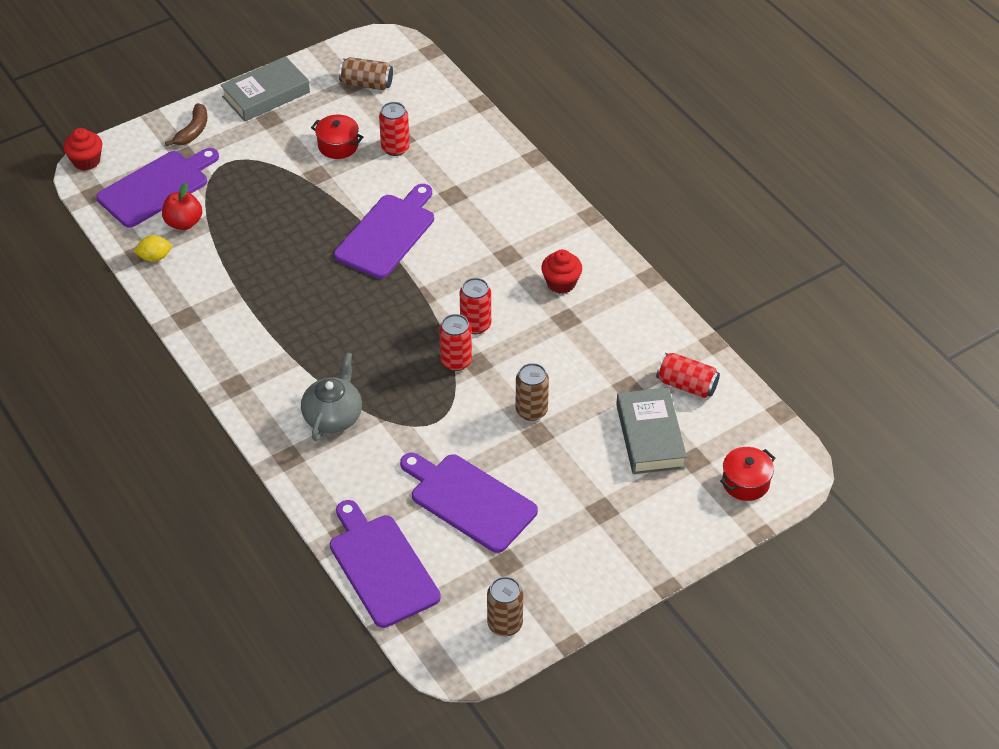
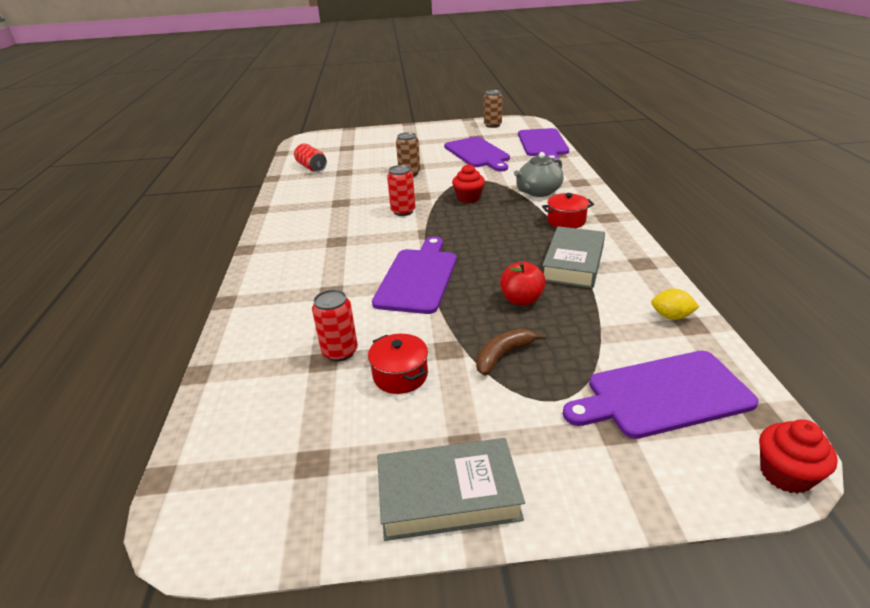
camera: 150 degrees left, 15 degrees down
(184, 223) = (630, 341): red apple -> red apple (521, 299)
(193, 131) = (592, 467): brown banana -> brown banana (503, 355)
(366, 84) = (293, 455): brown can -> none
(387, 233) = (418, 277): purple cutting board -> purple cutting board turned 135 degrees clockwise
(456, 361) = (434, 199): red can -> none
(561, 283) = (320, 218): red cupcake -> red cupcake (468, 198)
(650, 436) = (357, 156): grey book -> grey book (573, 263)
(745, 482) = (333, 139): red pot -> red pot (566, 221)

